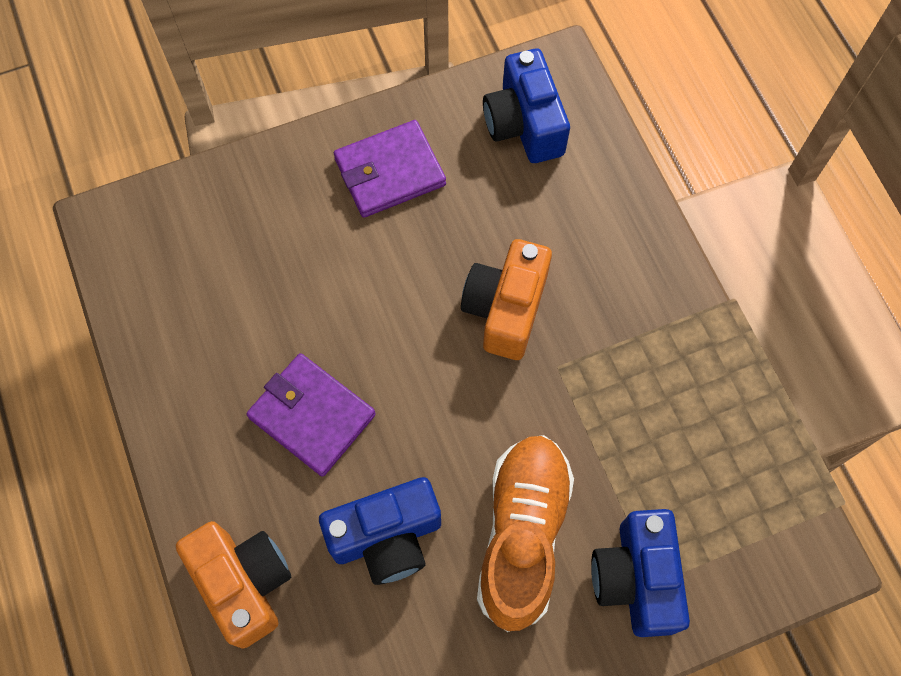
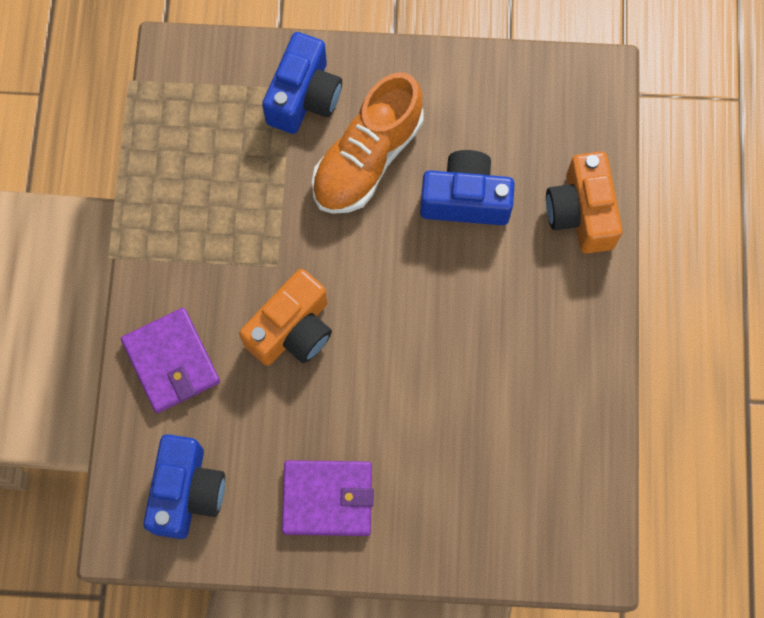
camera: 155 degrees left, 5 degrees up
(312, 416) = (483, 312): purple wallet -> purple wallet (171, 361)

